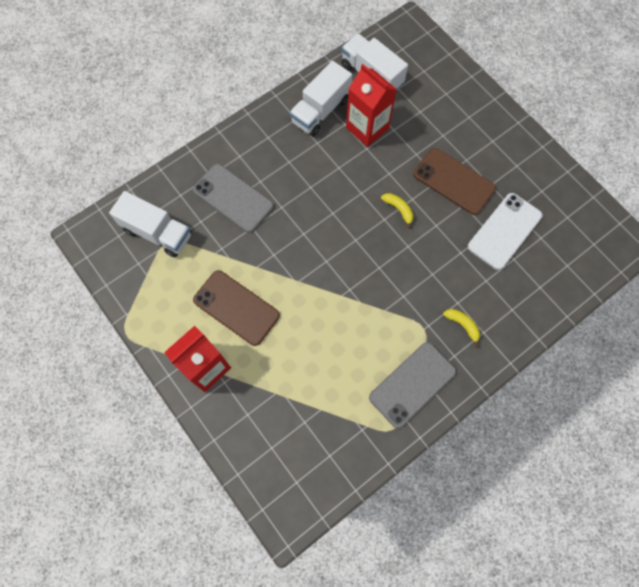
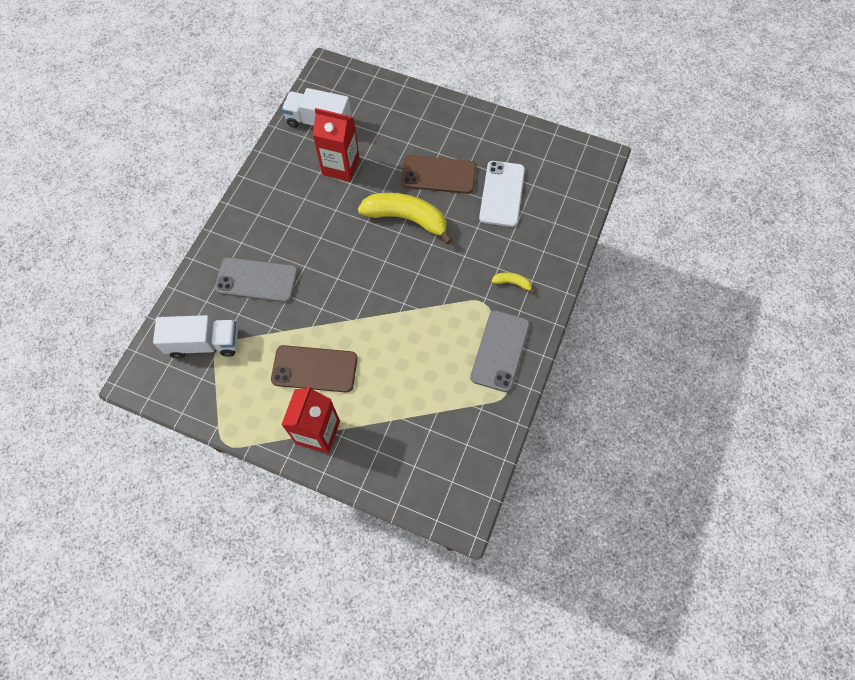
camera: 30 degrees left, 5 degrees down
(320, 110) = (291, 171): white truck -> none
(398, 209) = (406, 219): yellow banana -> yellow banana, size x2.33

